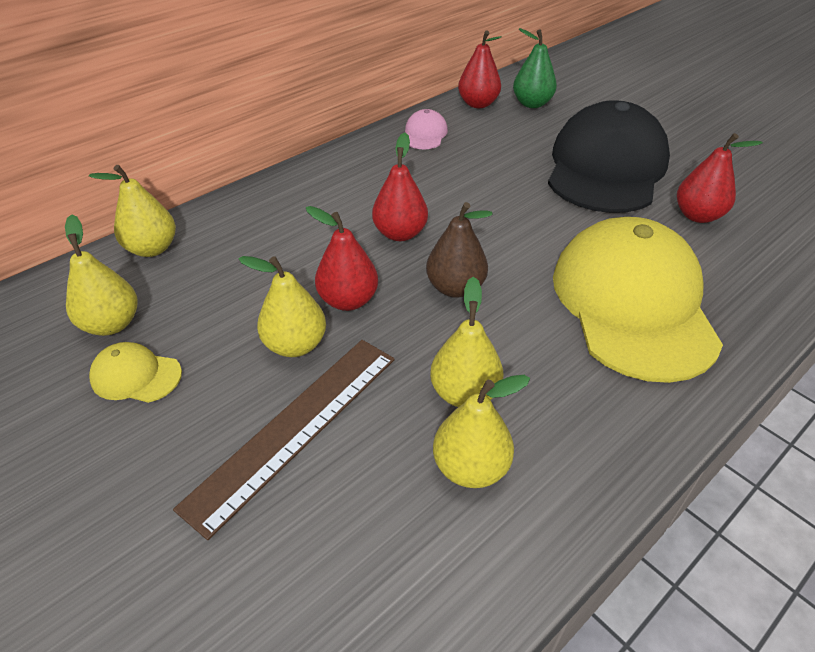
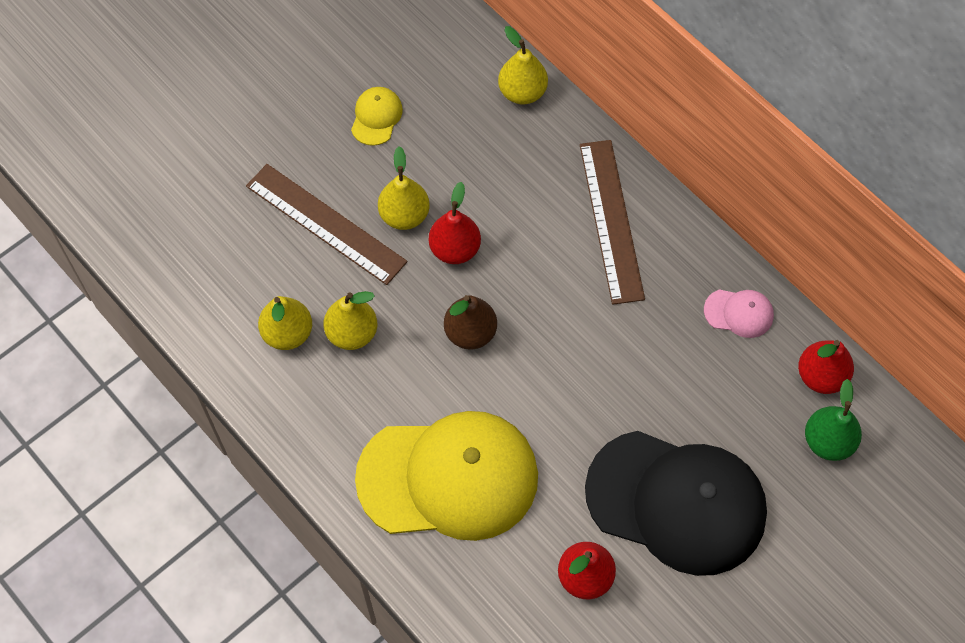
camera: 90 degrees right, 20 degrees up
(112, 324) = (429, 88): yellow pear -> none
(326, 194) = (611, 220): none -> brown ruler
(400, 233) = (548, 288): red pear -> none

